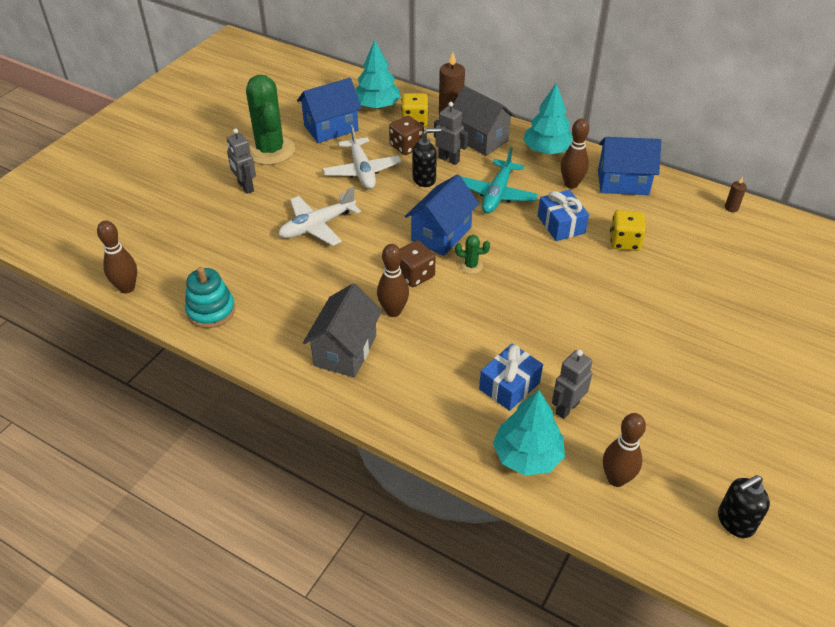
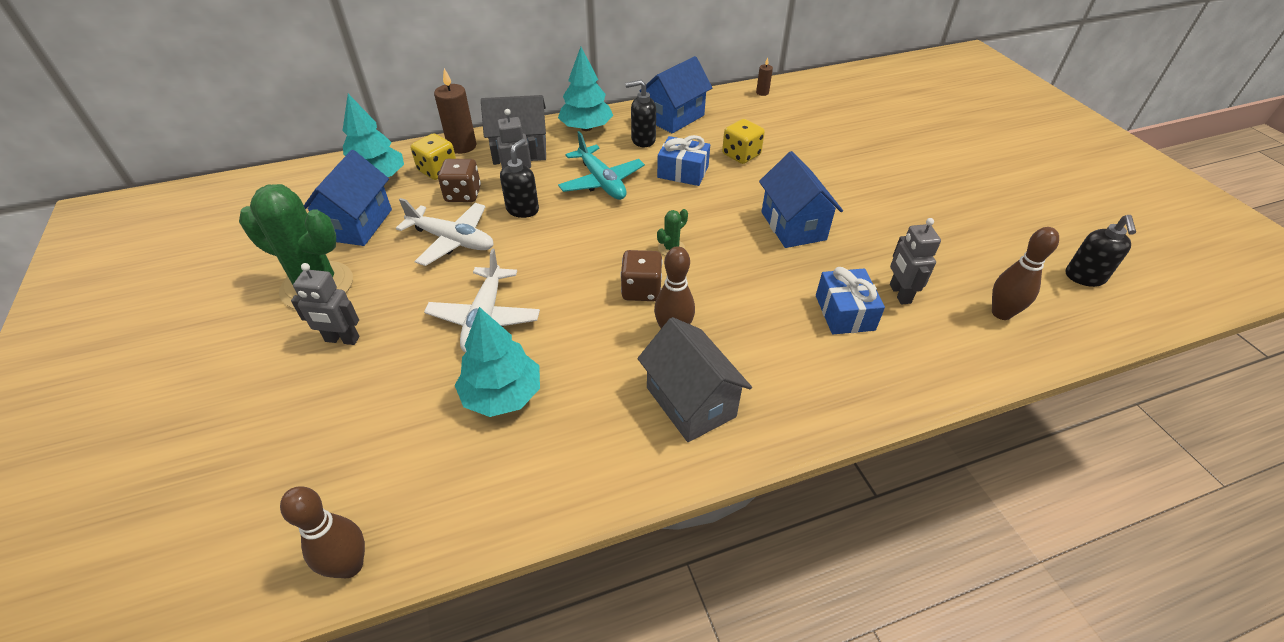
camera: 50 degrees left, 0 degrees up
(211, 311) = (500, 491): turquoise stacking toy -> none
(441, 234) = (608, 242): blue house -> blue house (793, 226)
(527, 456) = (938, 351): turquoise tree -> turquoise tree (502, 395)
(571, 184) = (642, 140): brown bowling pin -> black soap dispenser

